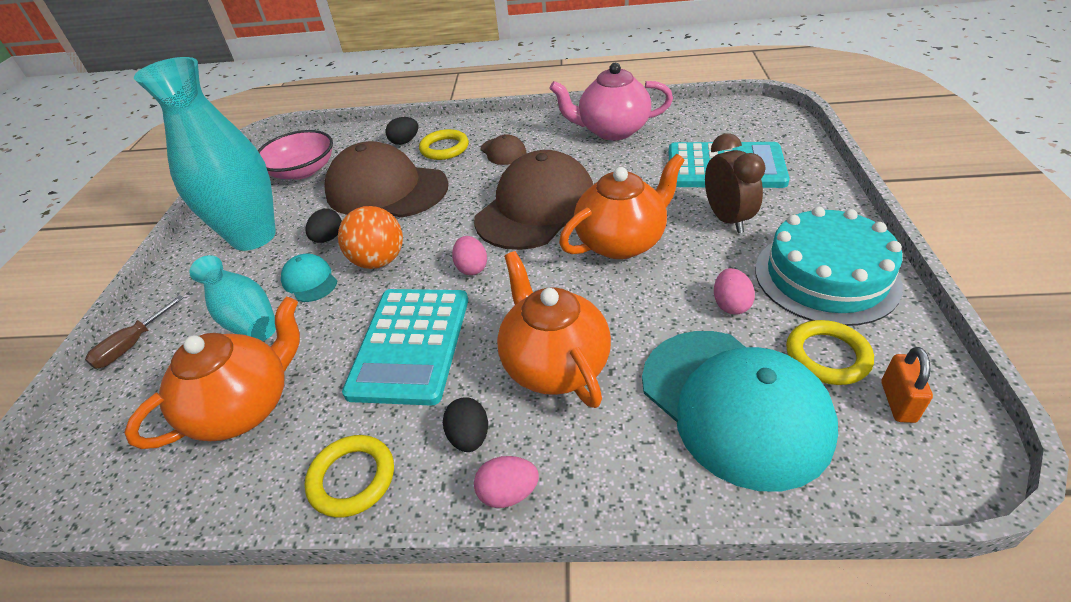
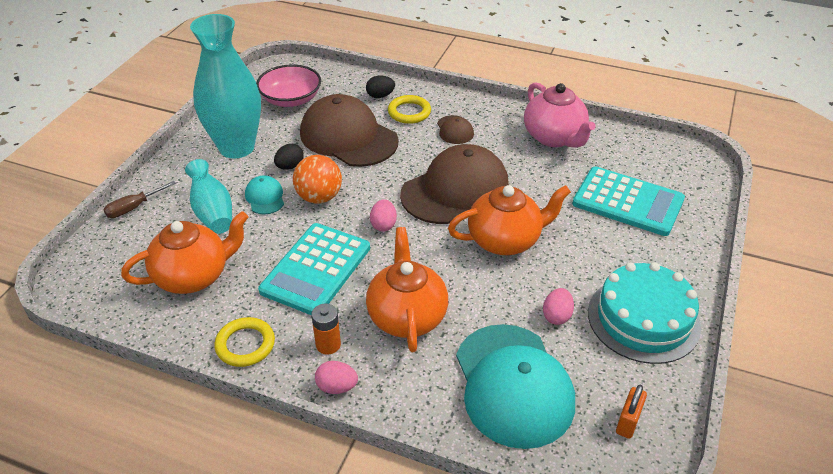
camera: 15 degrees right, 0 degrees up
(469, 437) = (328, 345): black egg -> orange battery
(612, 131) = (554, 137): pink teapot -> pink teapot turned 135 degrees counterclockwise
(727, 219) = (599, 248): brown clock -> none
(827, 356) = (601, 375): yellow ring -> none

